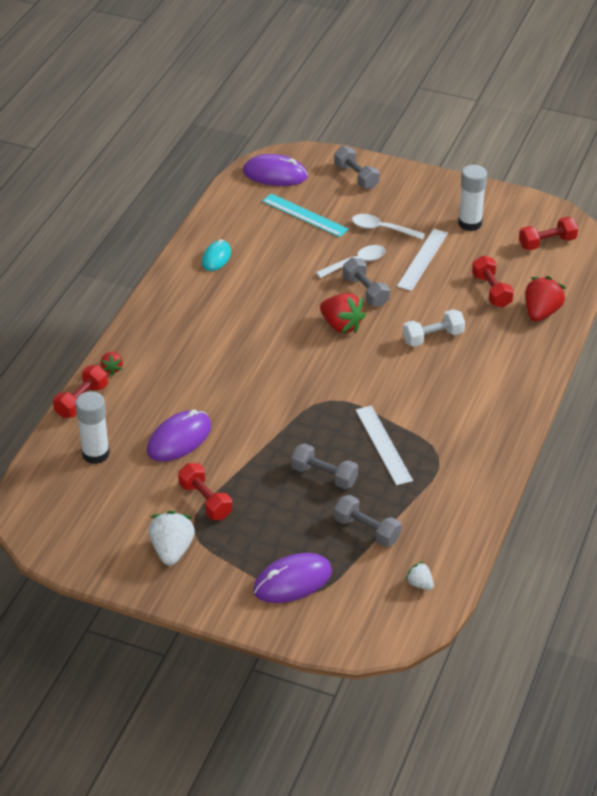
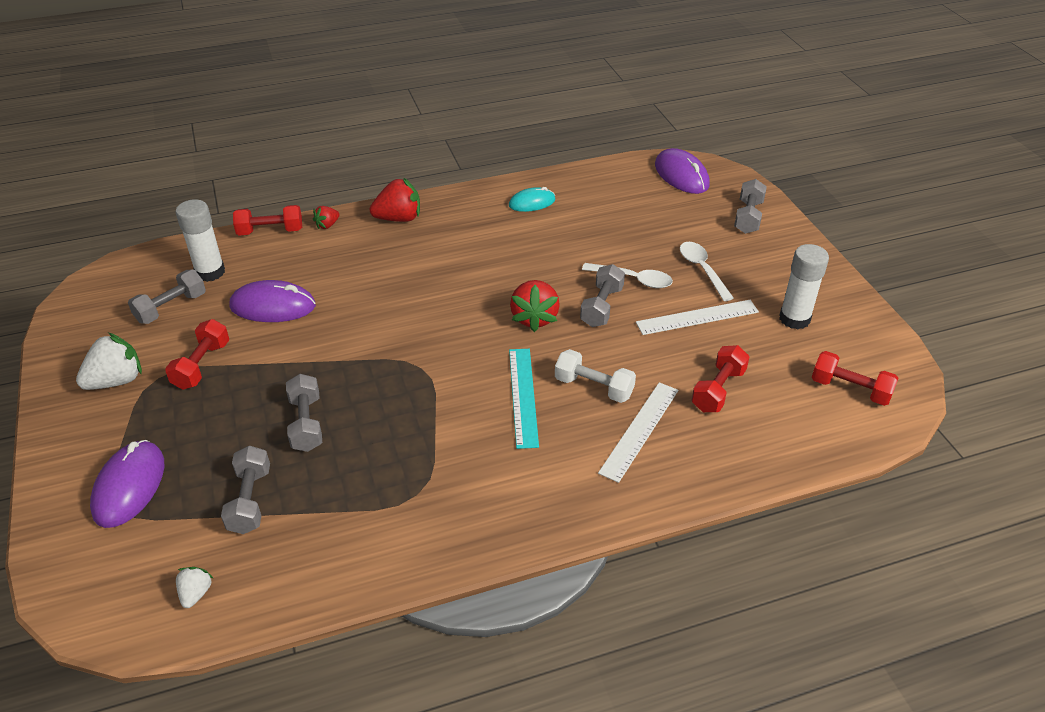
camera: 50 degrees right, 0 degrees up
(116, 491) = (171, 308): none -> grey dumbbell
(292, 581) = (129, 486): purple mouse -> purple mouse turned 75 degrees clockwise
(305, 215) = (654, 217): turquoise ruler -> turquoise ruler (523, 396)
(383, 445) = (393, 441): white ruler -> white ruler (639, 430)
(541, 312) = (737, 447): red strawberry -> red strawberry (399, 218)

